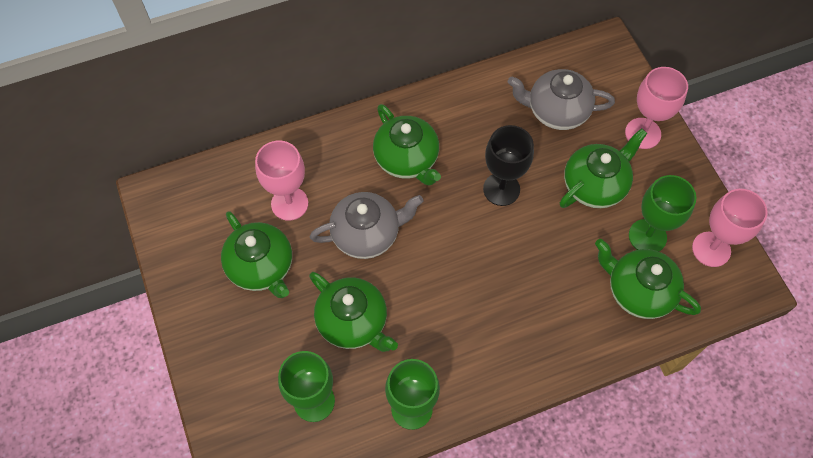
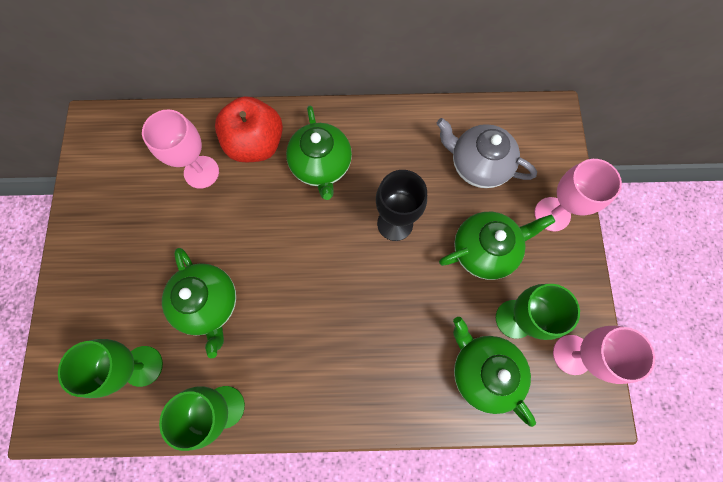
camera: 20 degrees right, 10 degrees up
(261, 267) = (152, 222): green teapot -> none
(333, 160) = (256, 144): none -> red apple
(367, 234) = (256, 224): grey teapot -> none

